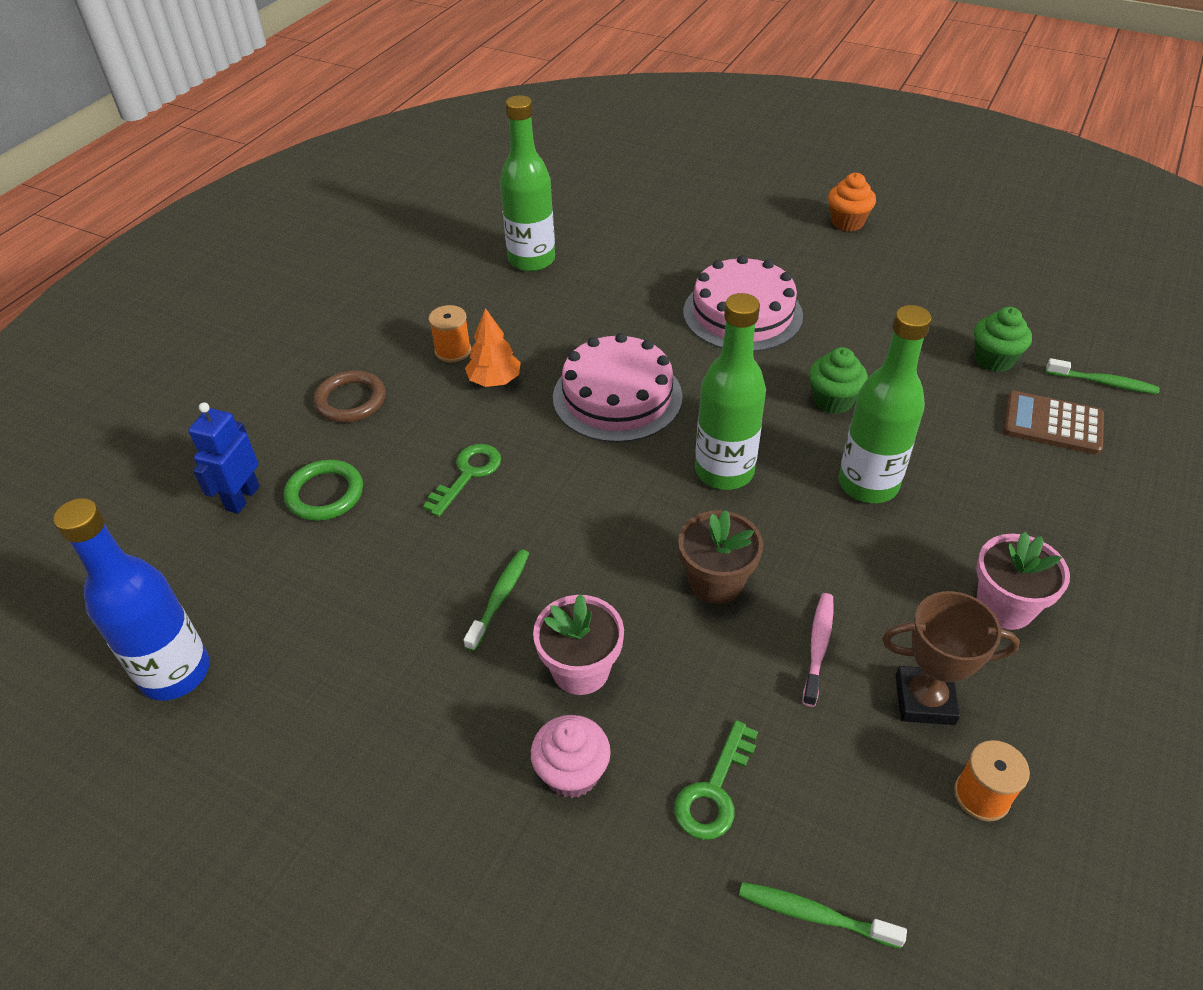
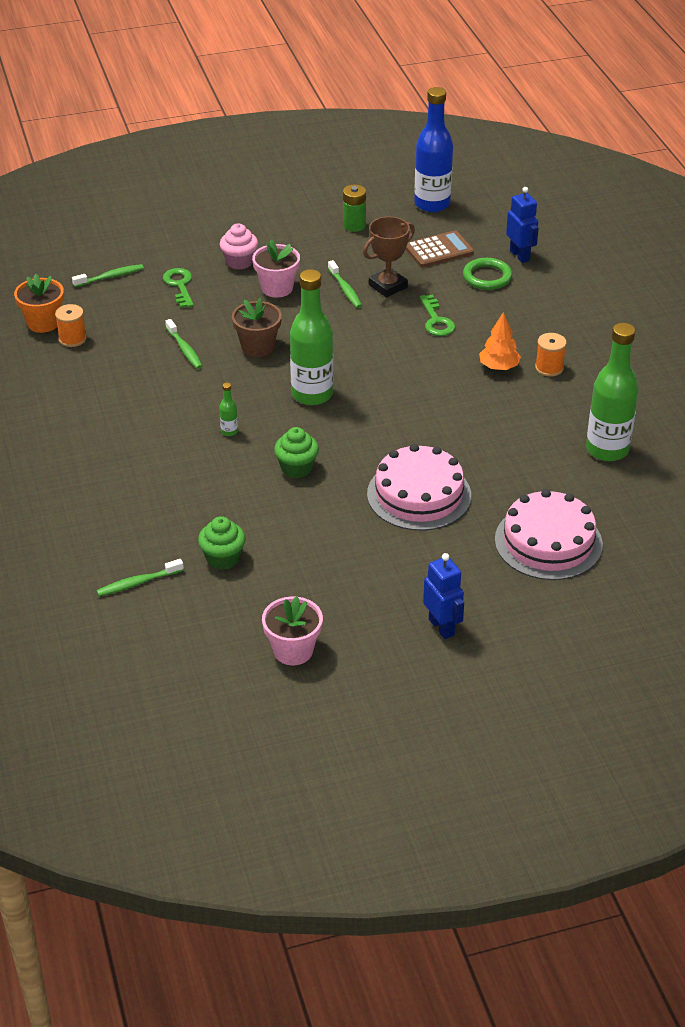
camera: 135 degrees right, 5 degrees down
(326, 717) = (354, 225): none -> green battery
(351, 400) = (553, 315): brown ring -> none
(617, 396) = (420, 398): pink cake -> pink cake (548, 542)
(818, 646) = (185, 349): pink toothbrush -> green toothbrush
(847, 222) = (442, 627): orange cupcake -> blue robot
(868, 484) = (229, 431): green bottle -> green bottle, size x0.40
(924, 700) = (120, 356): brown trophy -> brown trophy (388, 286)
(1004, 607) = (111, 412): pink flower pot -> pink flower pot (293, 650)
(1014, 878) = (43, 323): none -> orange flower pot
(1052, 424) = (152, 530): brown calculator -> brown calculator (439, 250)

